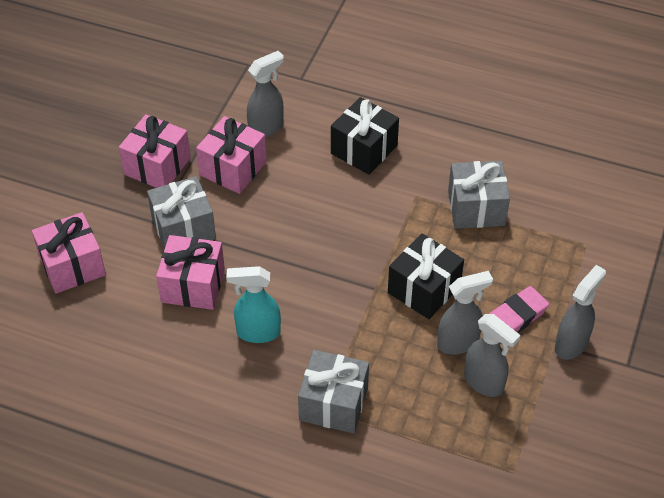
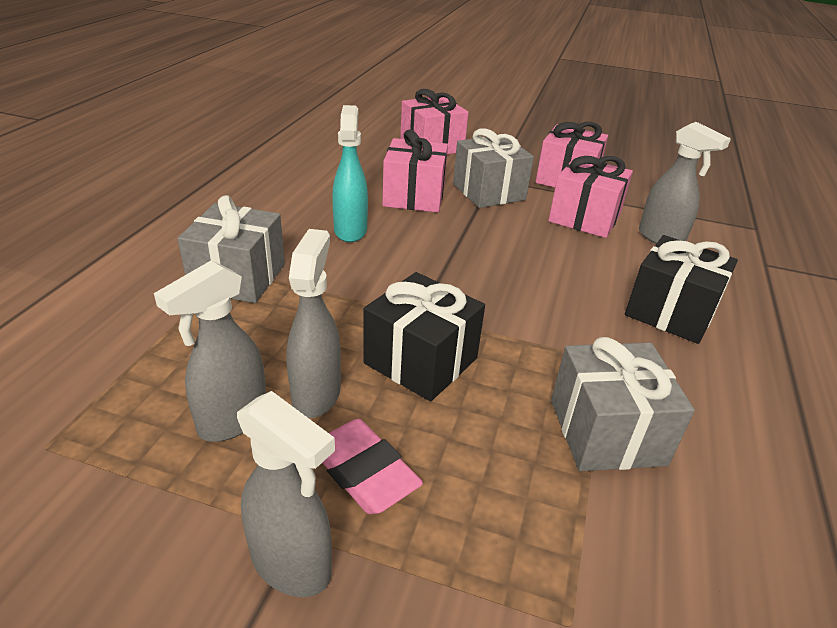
camera: 85 degrees right, 15 degrees down
(458, 342) = (316, 394): grey spray bottle -> grey spray bottle turned 150 degrees counterclockwise

